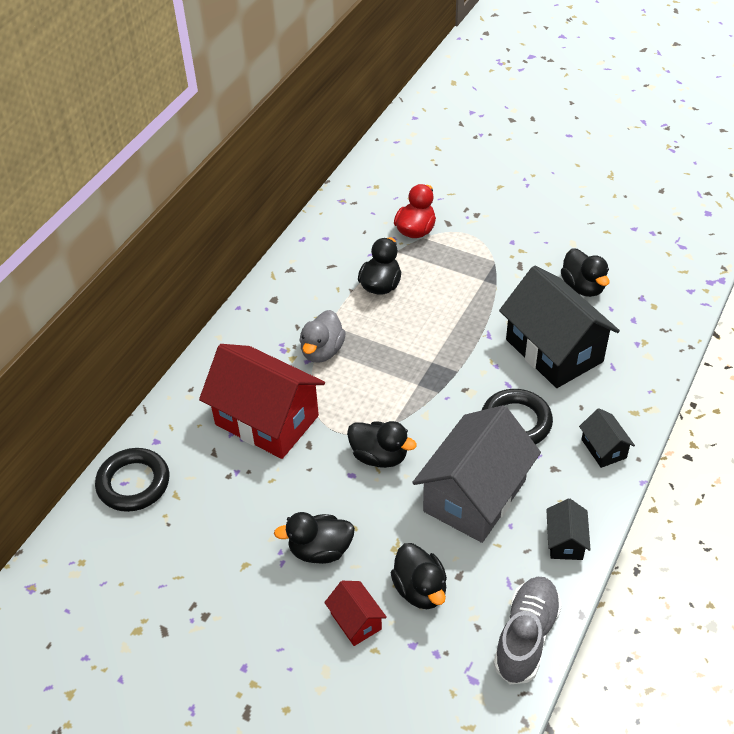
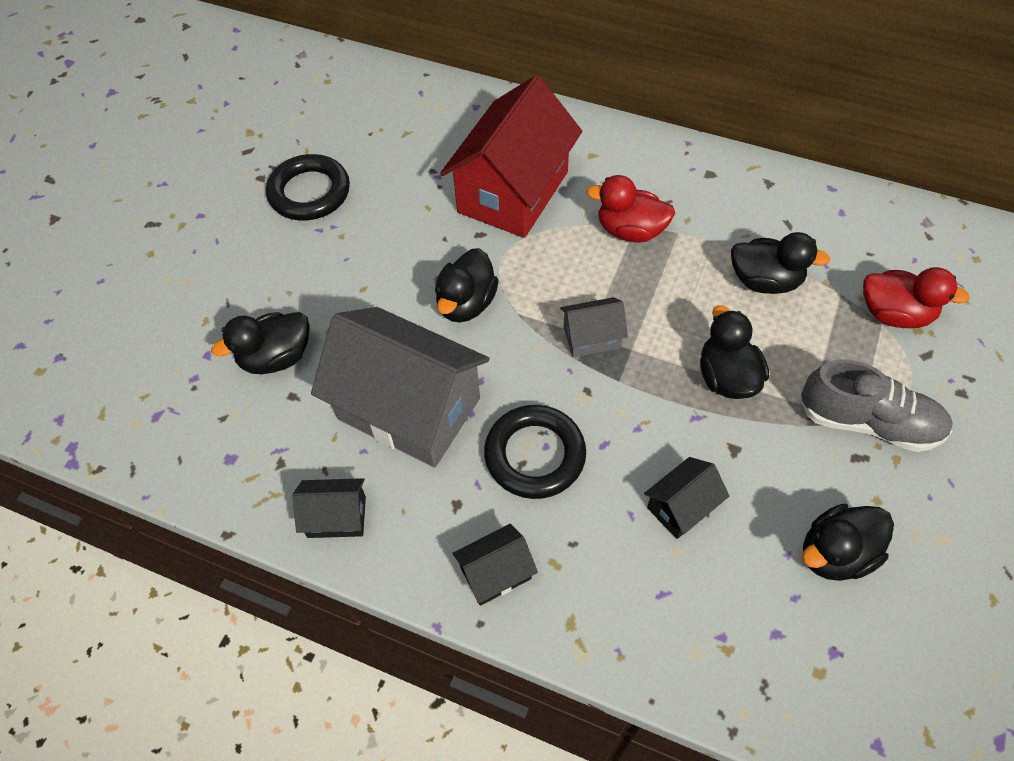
camera: 85 degrees right, 10 degrees up
(133, 483) = (420, 99): black ring -> black ring (309, 192)
(320, 550) = (333, 260): black duck -> black duck (726, 377)
(322, 351) = (630, 231): grey duck -> red duck
(356, 621) = (241, 301): red house -> none
(419, 383) = (591, 337): none -> grey house
(526, 637) = (203, 470): grey shoe -> grey shoe (868, 422)
(554, 350) = (681, 507): black house -> black house, size x0.45

